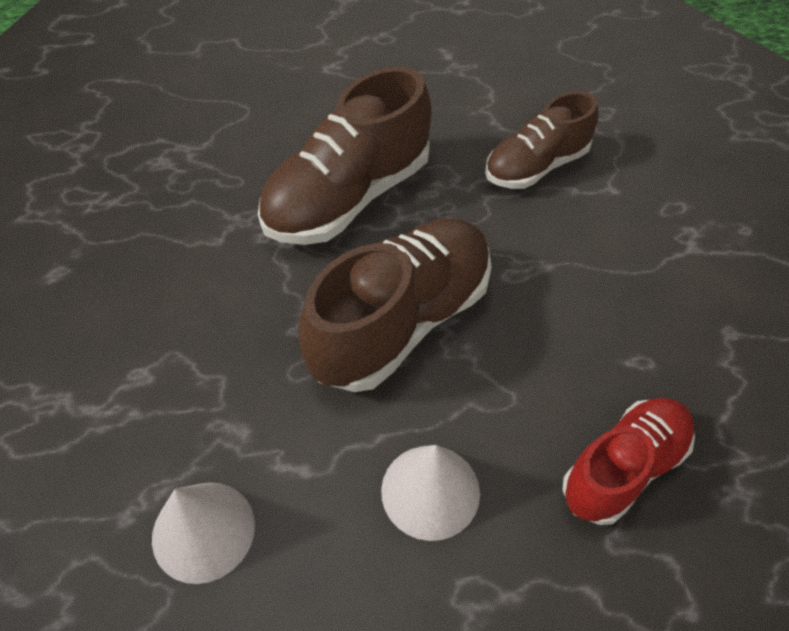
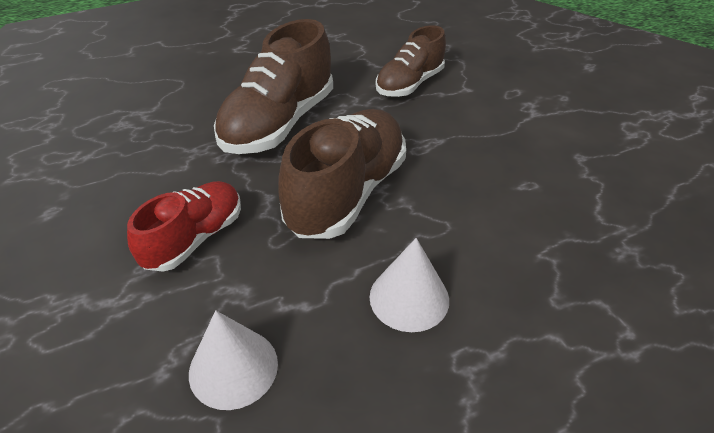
camera: 15 degrees left, 10 degrees down
(623, 468) = (544, 252): red shoe -> red shoe (194, 238)

